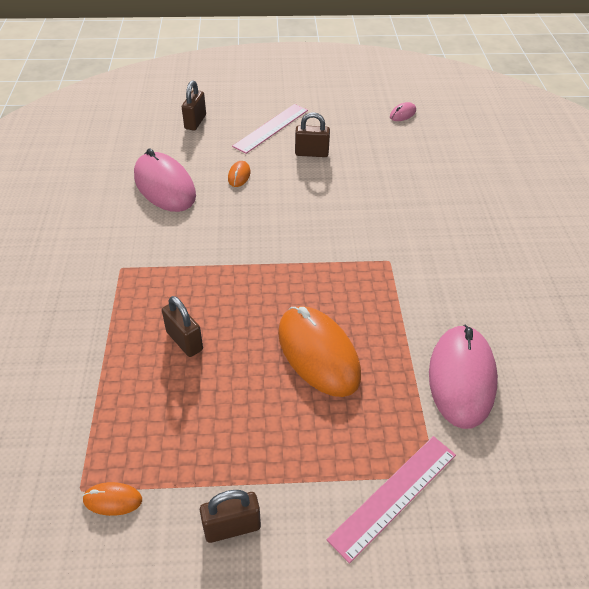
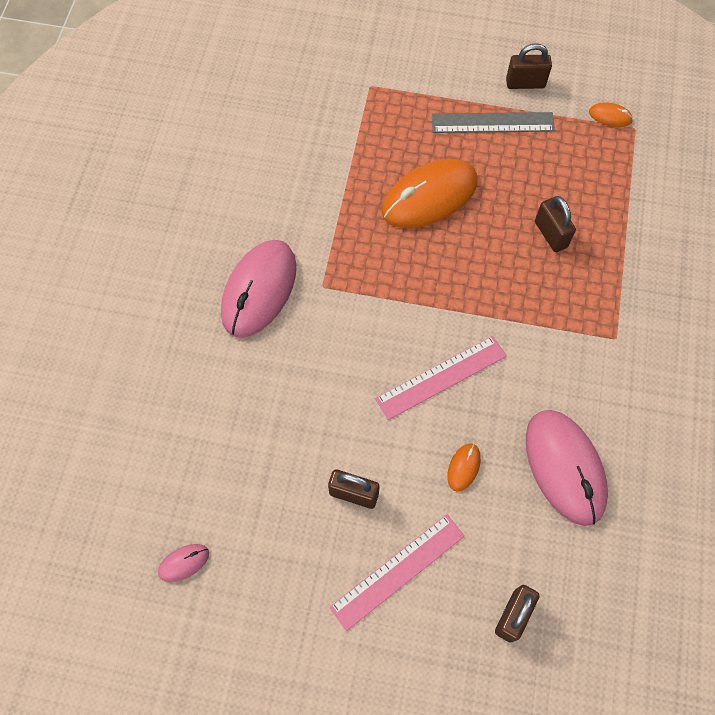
camera: 165 degrees left, 20 degrees up
(266, 456) = (492, 123): none -> grey ruler
(318, 353) = (429, 197): orange mouse -> orange mouse turned 75 degrees clockwise
(394, 496) = (406, 79): pink ruler -> pink ruler (441, 377)
(461, 378) = (313, 150): pink mouse -> pink mouse (259, 290)

